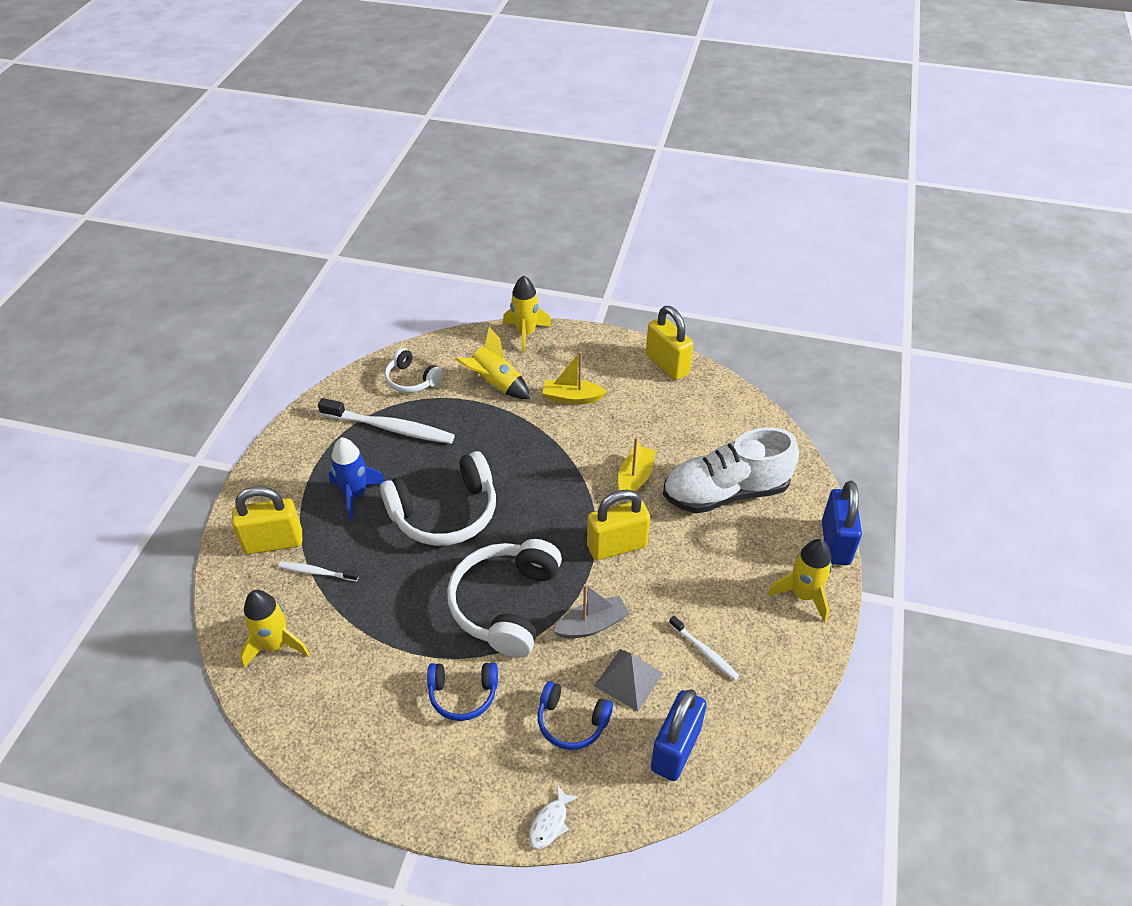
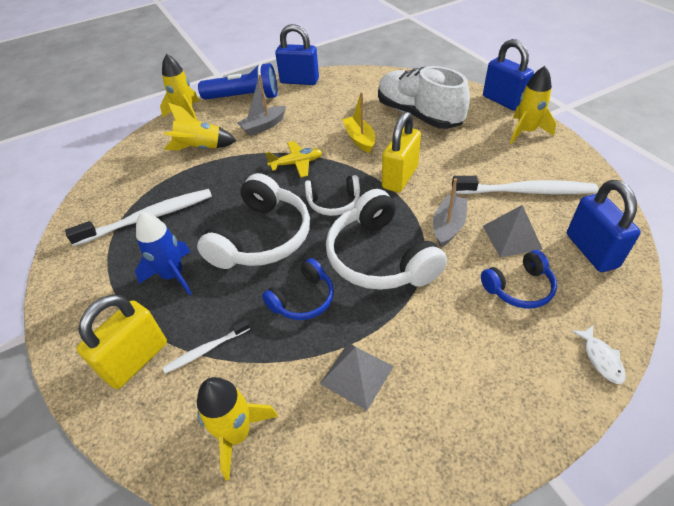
camera: 40 degrees left, 0 degrees up
(382, 675) = (357, 374): none -> grey pyramid
(411, 380) = (130, 181): white headphones -> white headphones (334, 203)
(463, 694) = (432, 334): blue headphones -> blue headphones (303, 299)
(551, 462) = (296, 163): none -> yellow plane
(572, 398) = (263, 126): yellow boat -> grey boat
(593, 350) = (244, 98): none -> blue flashlight
(667, 365) = (299, 81): yellow padlock -> blue padlock
(704, 651) = (525, 191): white toothbrush -> white toothbrush, size x1.94
(725, 492) = (418, 115): white shoe -> white shoe turned 105 degrees clockwise

